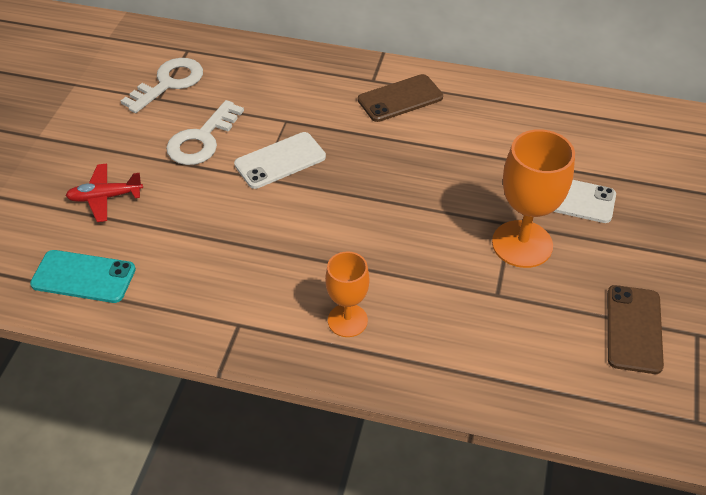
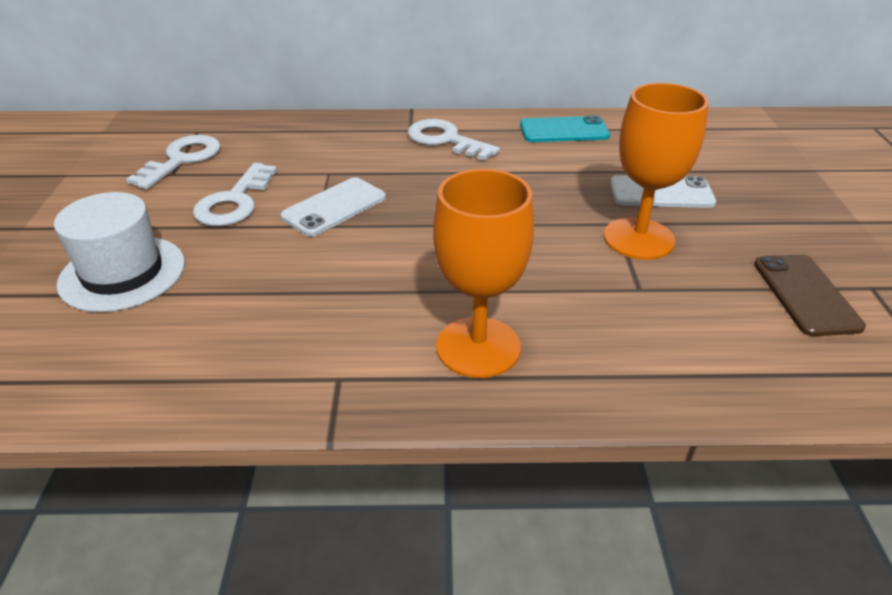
camera: 15 degrees left, 10 degrees down
(83, 276) = (106, 363): turquoise phone -> turquoise phone (564, 130)
(105, 197) = (122, 273): red plane -> white hat
(347, 320) = (478, 347): orange goblet -> orange goblet, size x1.61
(400, 99) = (445, 140): brown phone -> white key

